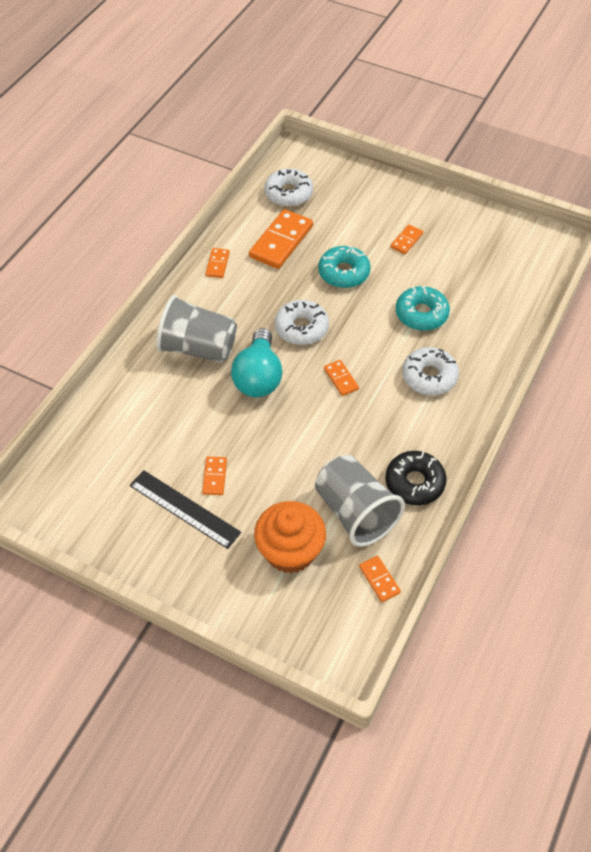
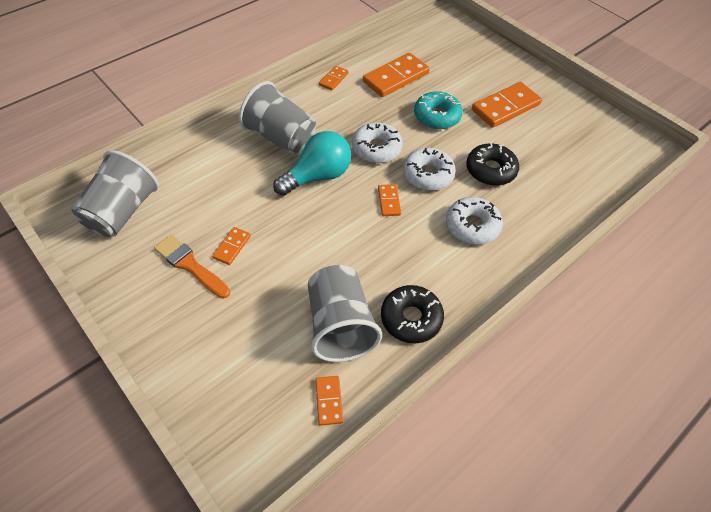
camera: 20 degrees right, 0 degrees up
(82, 481) = (122, 212): none -> grey cup
(184, 509) = (190, 265): black ruler -> orange brush
(258, 377) = (317, 176): turquoise light bulb -> turquoise light bulb turned 150 degrees counterclockwise
(288, 193) = (421, 44): white donut -> white donut (428, 175)
(290, 551) = (260, 339): orange cupcake -> none
(406, 240) = (505, 107): orange domino -> orange domino, size x1.98
(421, 314) = (490, 170): turquoise donut -> black donut

